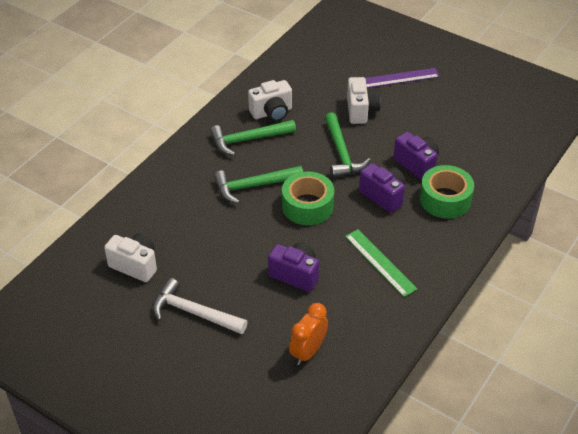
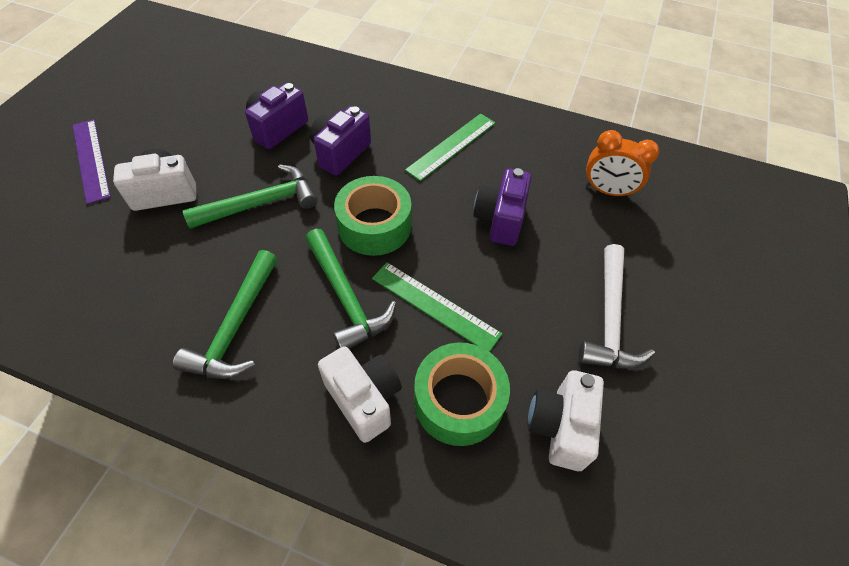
camera: 105 degrees left, 10 degrees up
(234, 226) = (435, 306): none -> green ruler
(248, 140) = (236, 326): green hammer -> green hammer turned 45 degrees clockwise
(272, 113) = (164, 305): white camera -> white camera (364, 399)
(445, 199) = (336, 102): green tape -> green tape (458, 401)

